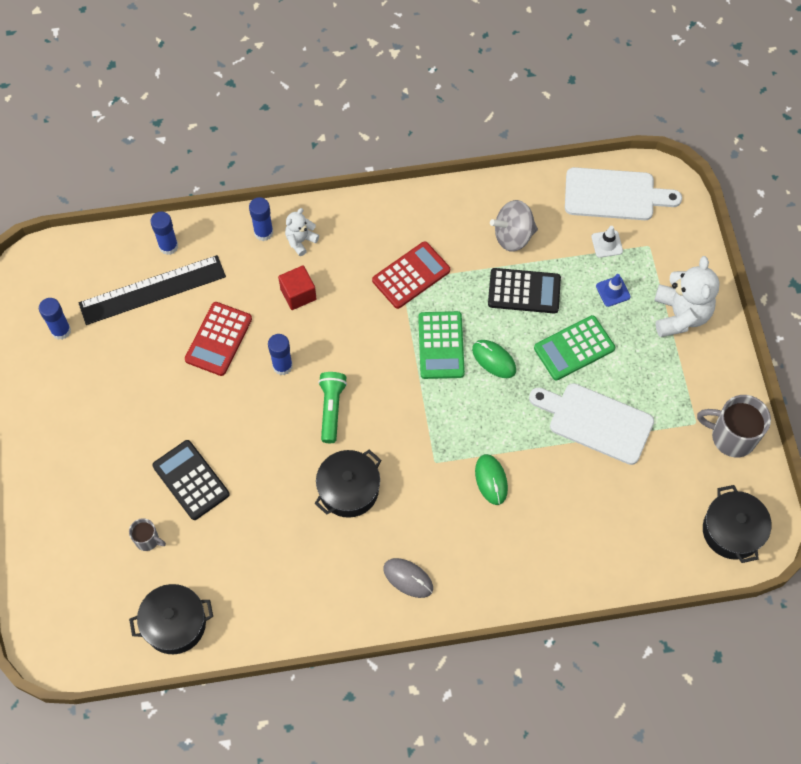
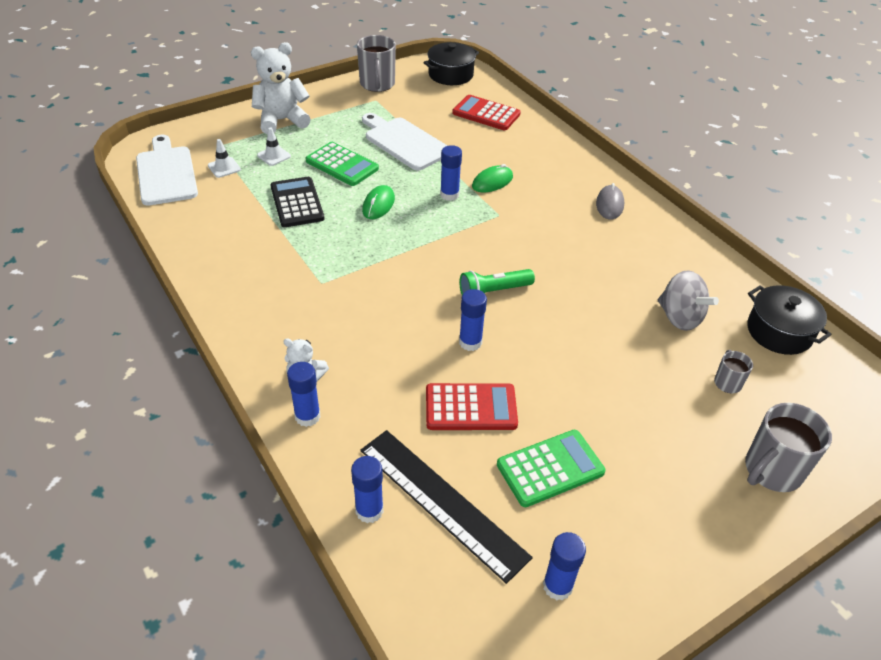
camera: 115 degrees left, 20 degrees down
(61, 516) = (771, 470): none -> grey mug
(191, 480) = (642, 371): black calculator -> none
(298, 294) = (377, 357): red cube -> none
(349, 490) = (563, 258): black pot -> none
(411, 275) = (312, 278): red calculator -> red calculator (486, 114)
(441, 345) = (382, 239): green calculator -> green calculator (550, 468)
(485, 429) = (449, 195): none -> blue glue stick
(513, 236) = (236, 222): grey spinning top -> grey spinning top (680, 317)
(595, 422) = (404, 142): white cutting board -> white cutting board turned 135 degrees clockwise
(613, 291) = (274, 156): blue traffic cone -> white traffic cone

